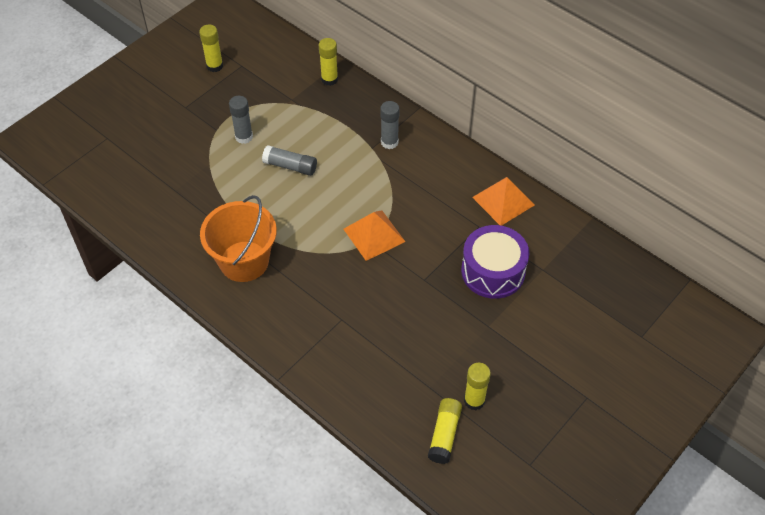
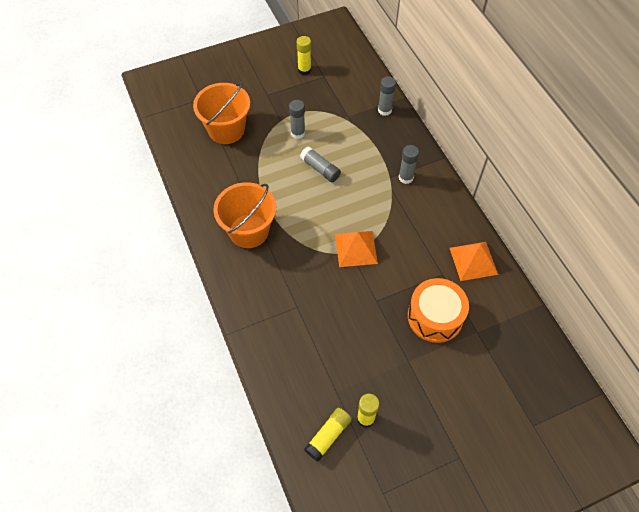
camera: 25 degrees right, 5 degrees up
(157, 162) = (226, 130): none -> orange bucket
(329, 79) = (384, 110): yellow glue stick -> grey glue stick
(493, 271) = (435, 317): purple drum -> orange drum

